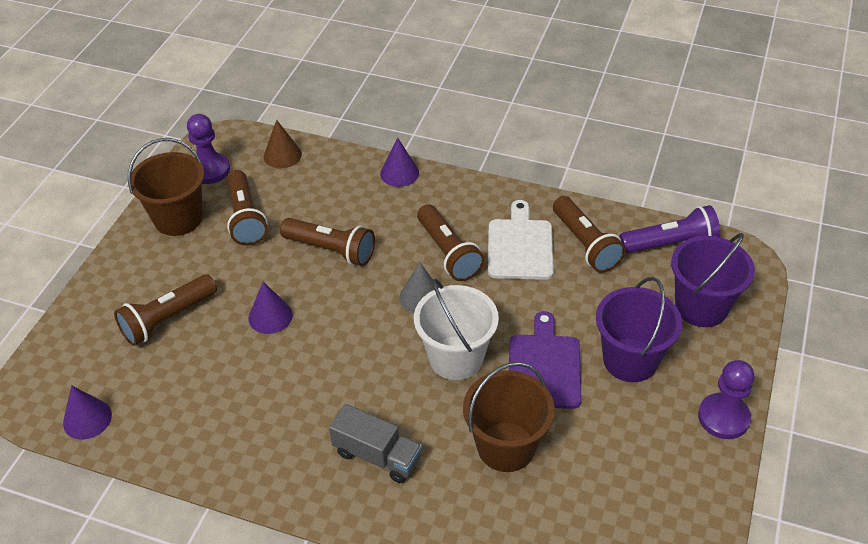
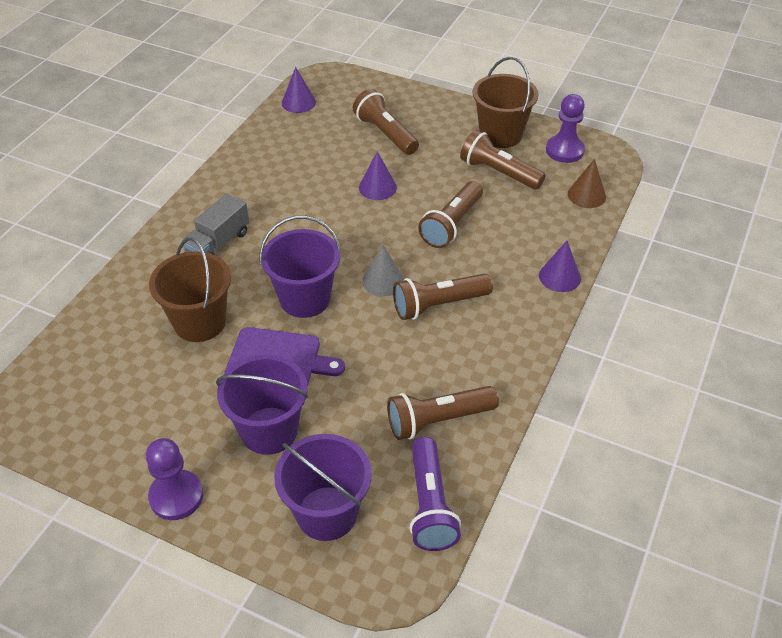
camera: 95 degrees right, 0 degrees up
(246, 218) = (498, 173): brown flashlight -> brown flashlight turned 45 degrees clockwise
(456, 358) = (305, 299): white bucket -> purple bucket
(520, 246) = (442, 362): white cutting board -> none

